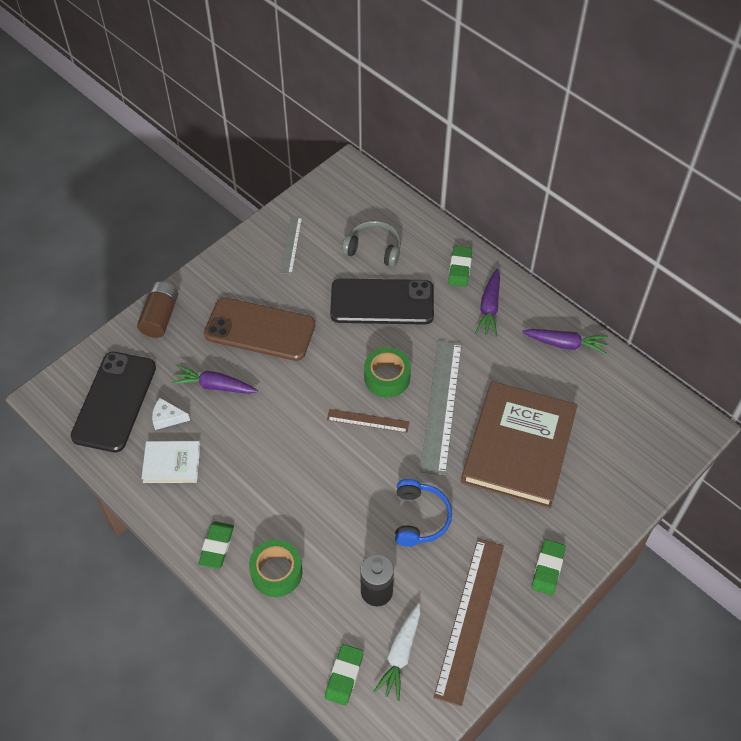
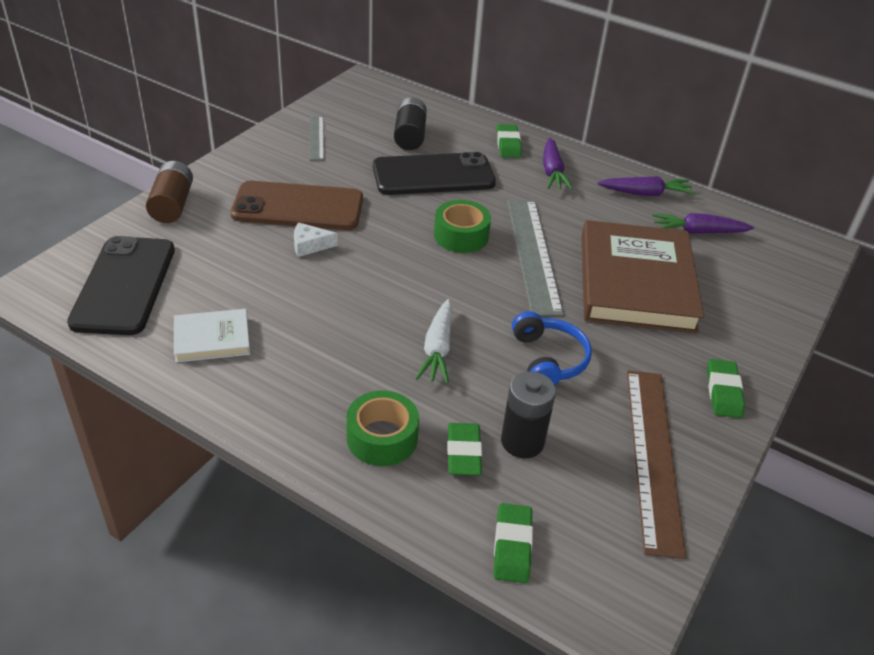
camera: 15 degrees left, 15 degrees down
(167, 418) = (198, 294): white cheese -> white cheese (310, 245)
(214, 386) = (253, 260): purple carrot -> purple carrot (698, 232)
(217, 546) = (292, 419): green eraser -> green eraser (463, 452)
(368, 421) = (452, 275): brown ruler -> none
(374, 249) = (410, 136): grey headphones -> black battery
(400, 654) = (580, 509): white carrot -> white carrot (437, 349)

